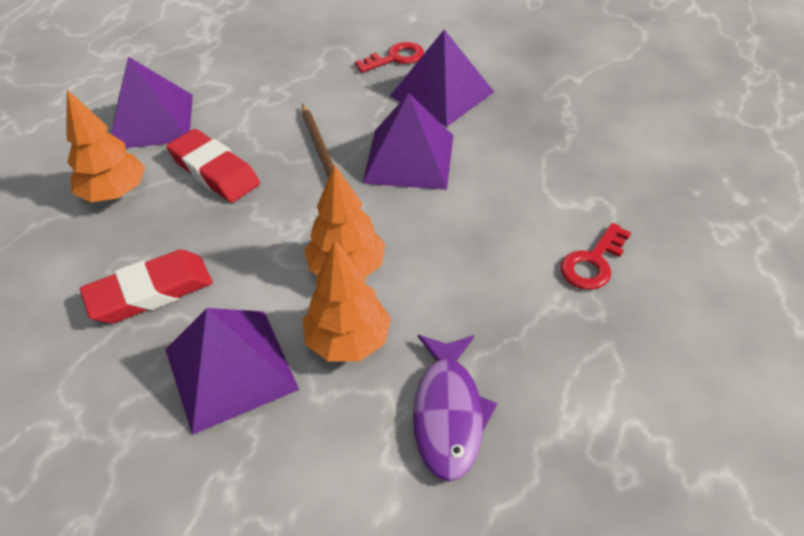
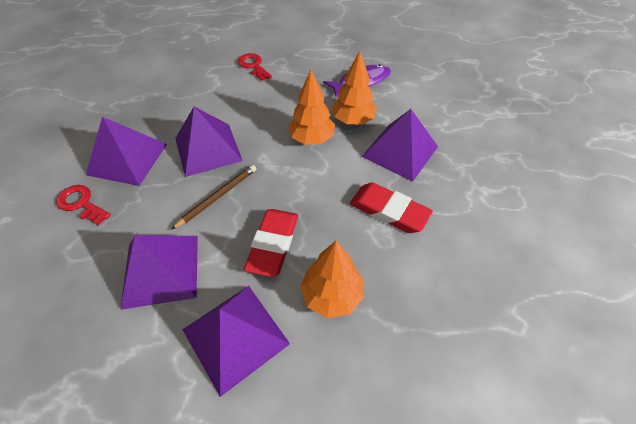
camera: 120 degrees left, 5 degrees up
(263, 93) = (161, 270): none -> purple pyramid
(593, 262) = (253, 66): red key -> red key turned 135 degrees counterclockwise

